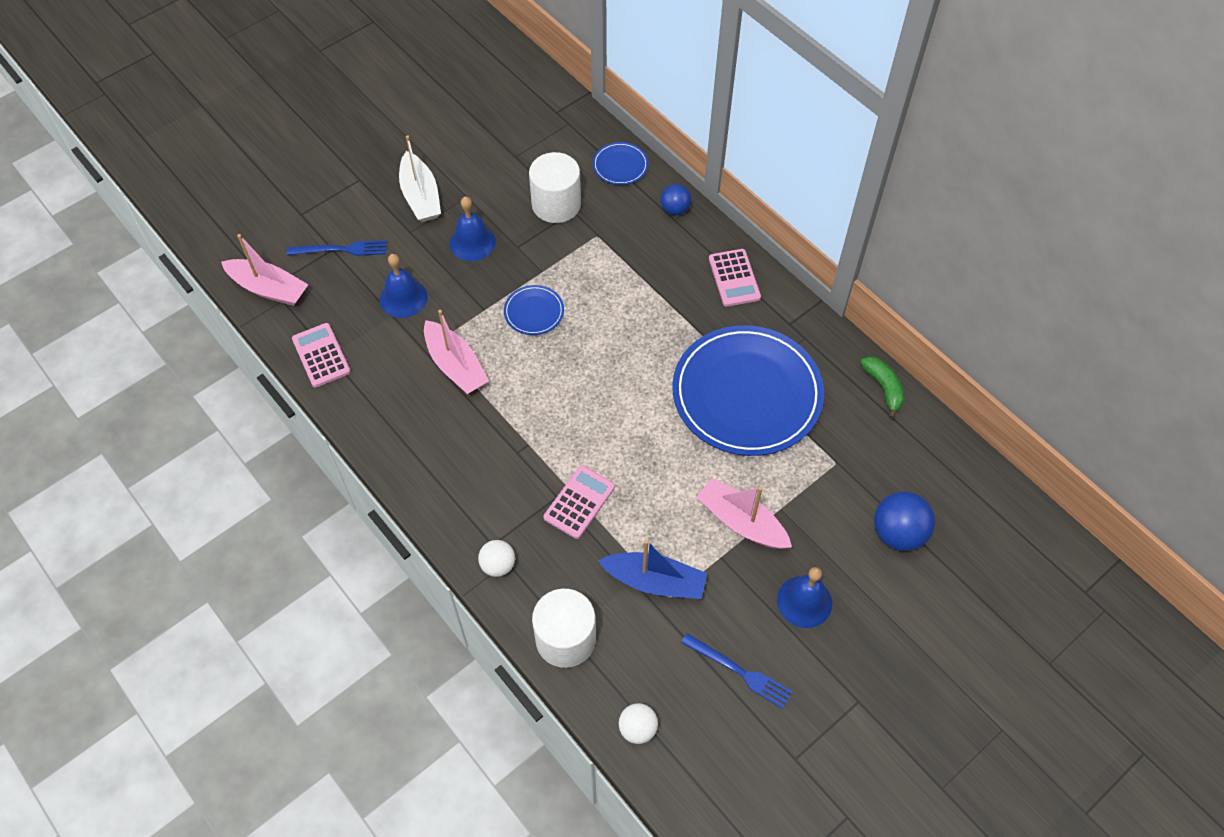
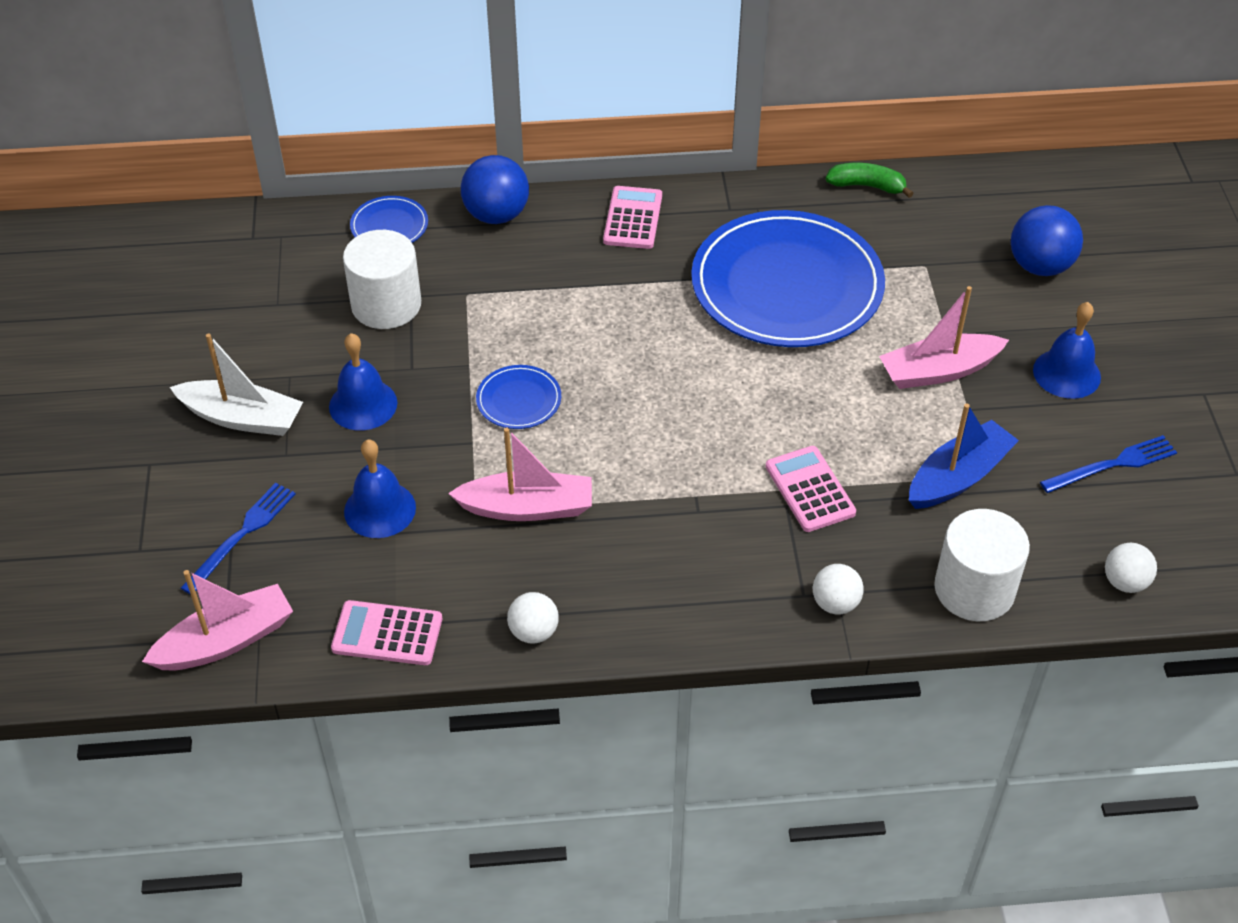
camera: 55 degrees left, 10 degrees down
(369, 422) = (533, 632): none -> white ball
(675, 209) = (496, 215): blue ball -> blue ball, size x1.63
(734, 278) = (633, 218): pink calculator -> pink calculator turned 105 degrees counterclockwise

